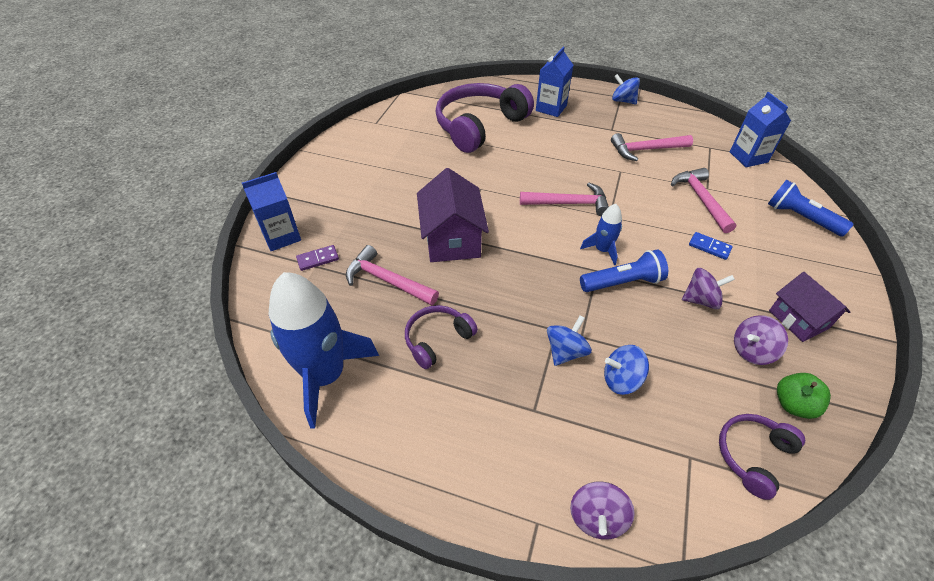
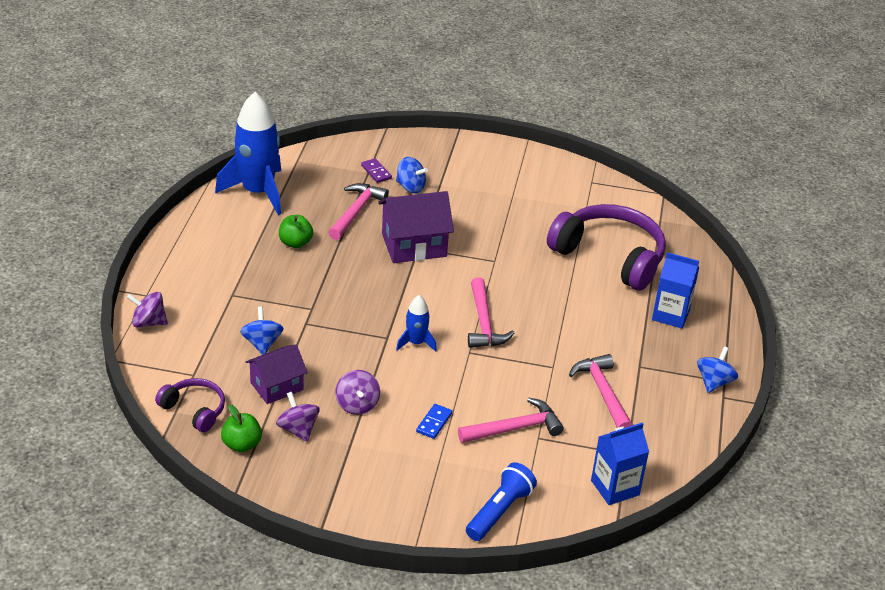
camera: 80 degrees right, 10 degrees down
(281, 236) = (400, 149): blue carton -> none
(437, 339) = (295, 243): purple headphones -> green apple
(565, 351) = (288, 313): blue spinning top -> blue spinning top (410, 187)
(622, 282) = (373, 353): blue flashlight -> none
(798, 319) = (339, 471): purple house -> purple house (276, 386)

